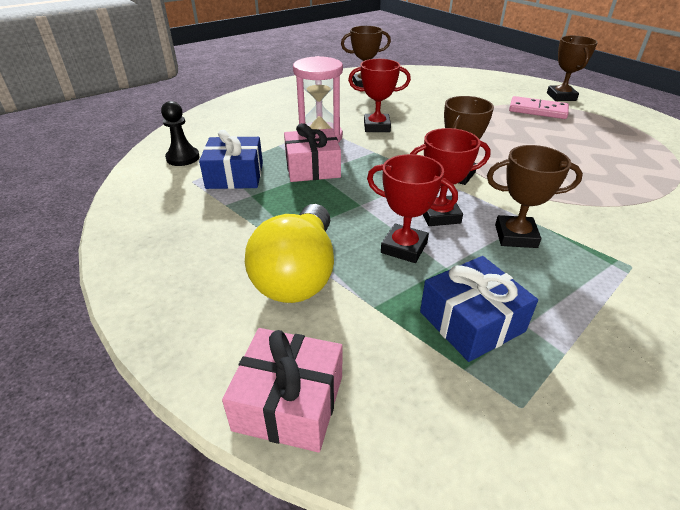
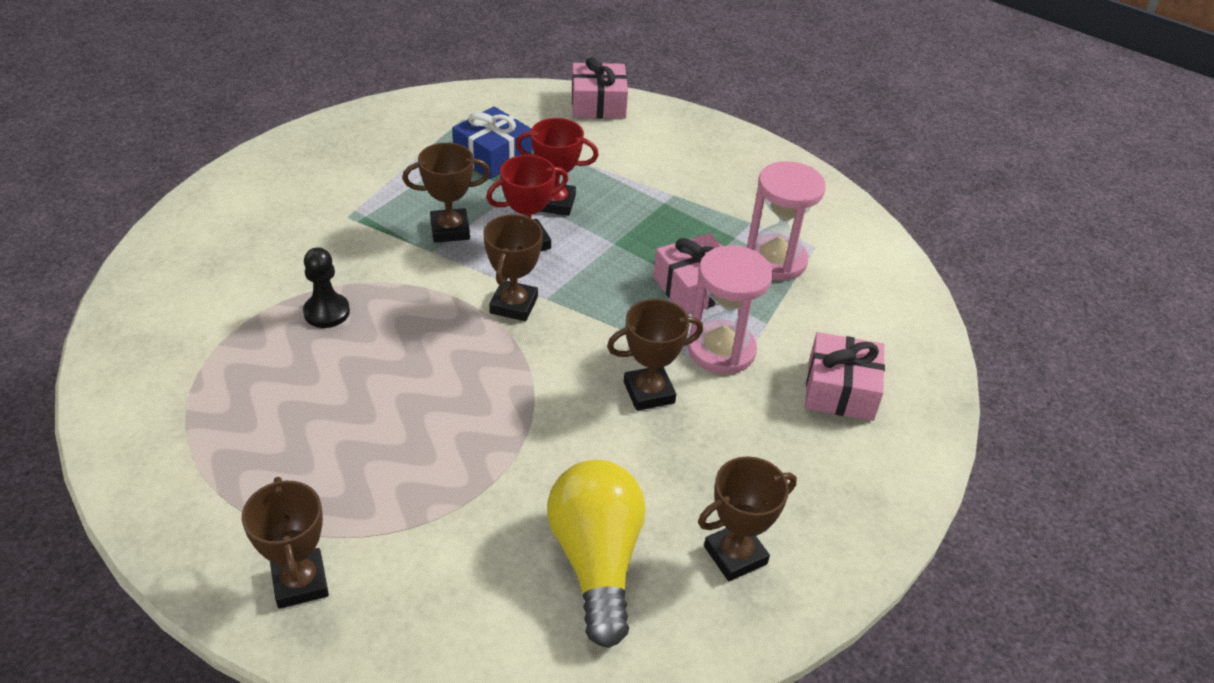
camera: 160 degrees right, 5 degrees up
(183, 158) = (862, 277): black pawn -> black pawn (327, 312)
(235, 175) = (775, 260): blue gift -> pink hourglass
(265, 116) = (840, 390): none -> pink gift
(298, 274) = (635, 169): yellow light bulb -> yellow light bulb (596, 561)
(376, 127) = (649, 392): red trophy -> brown trophy
(537, 110) = (367, 506): pink domino -> none

